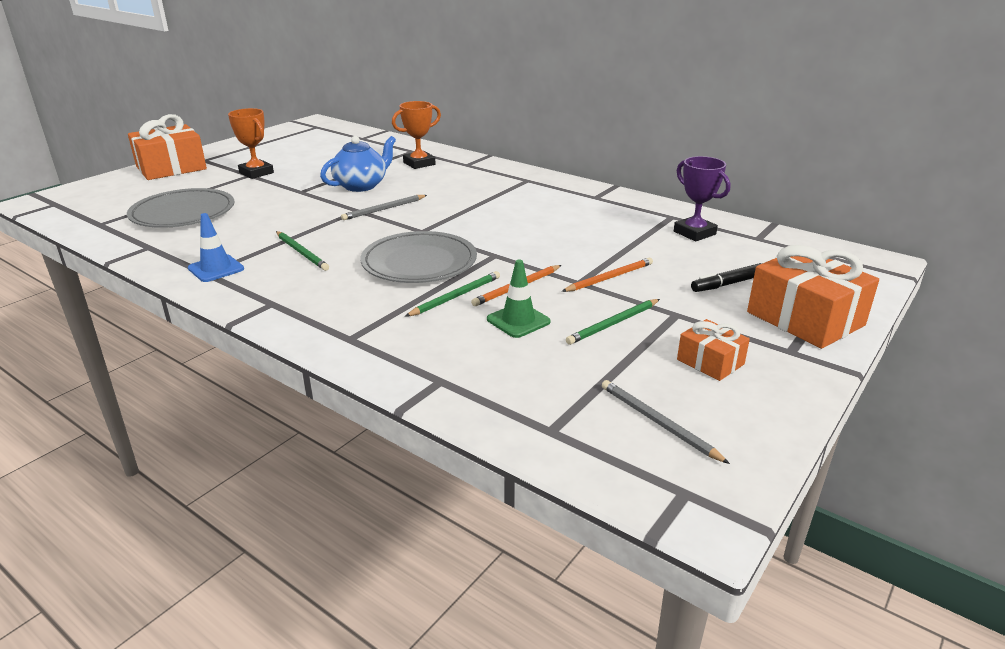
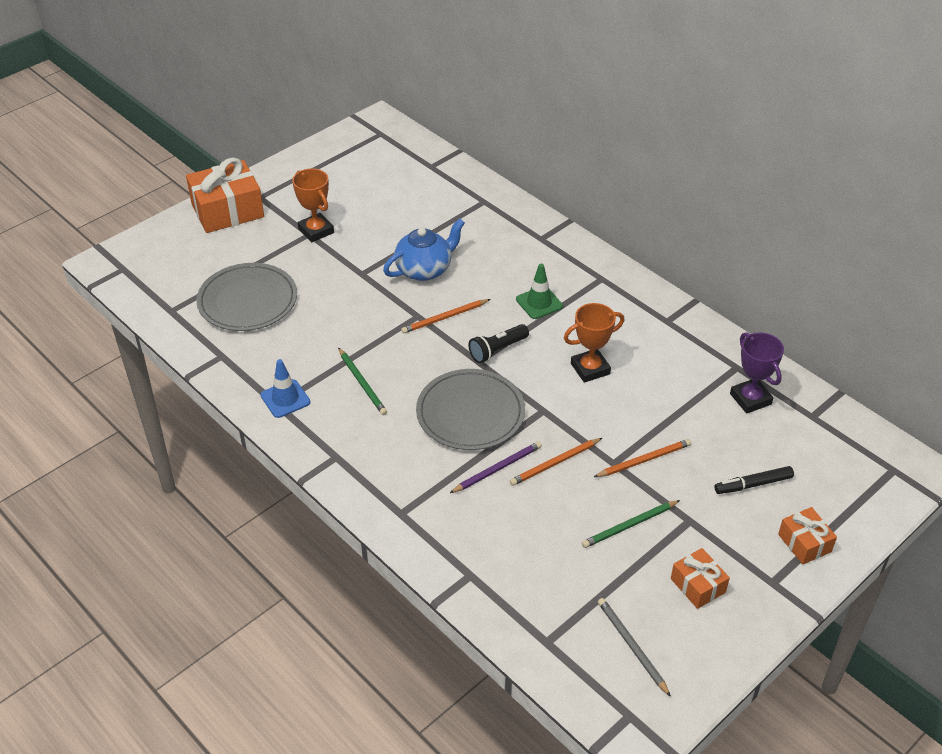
camera: 10 degrees right, 15 degrees up
(384, 209) = (444, 318): grey pencil -> orange pencil
(419, 163) = (489, 230): orange trophy -> orange trophy (590, 369)
(439, 223) = (497, 350): none -> black flashlight
(456, 296) = (497, 469): green pencil -> purple pencil
(518, 321) = (547, 510): green traffic cone -> green traffic cone (539, 303)
(805, 319) = (804, 543): orange gift -> orange gift, size x0.53

